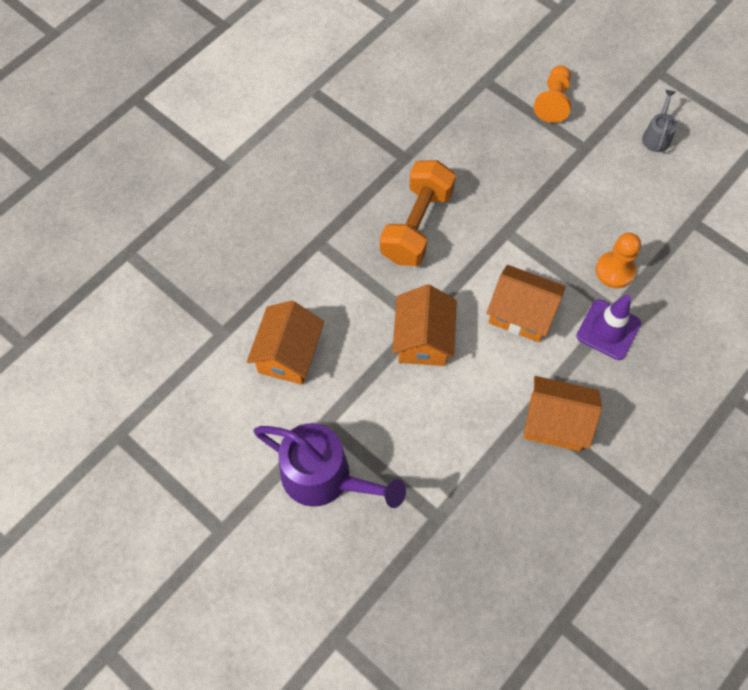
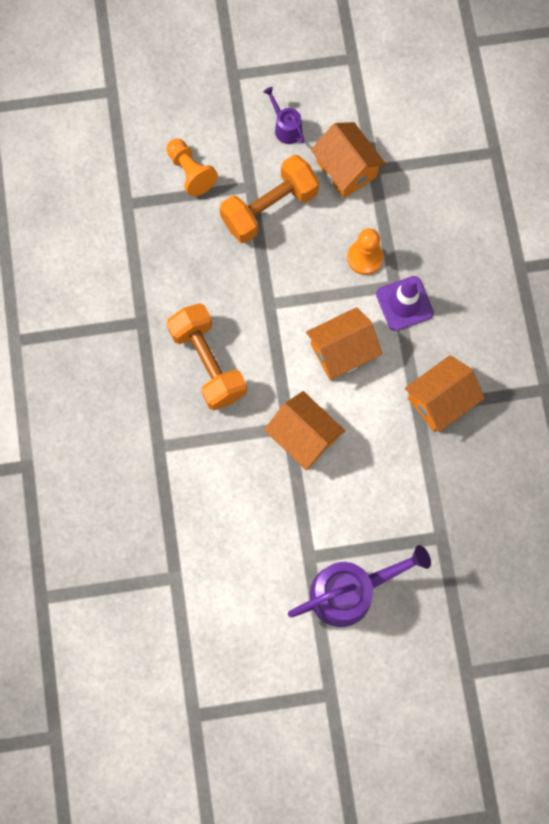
camera: 50 degrees left, 10 degrees up
(288, 354) = (234, 542): orange house -> orange house (346, 169)
(582, 173) = (269, 208): none -> orange dumbbell
(656, 136) = (286, 128): grey watering can -> purple watering can

